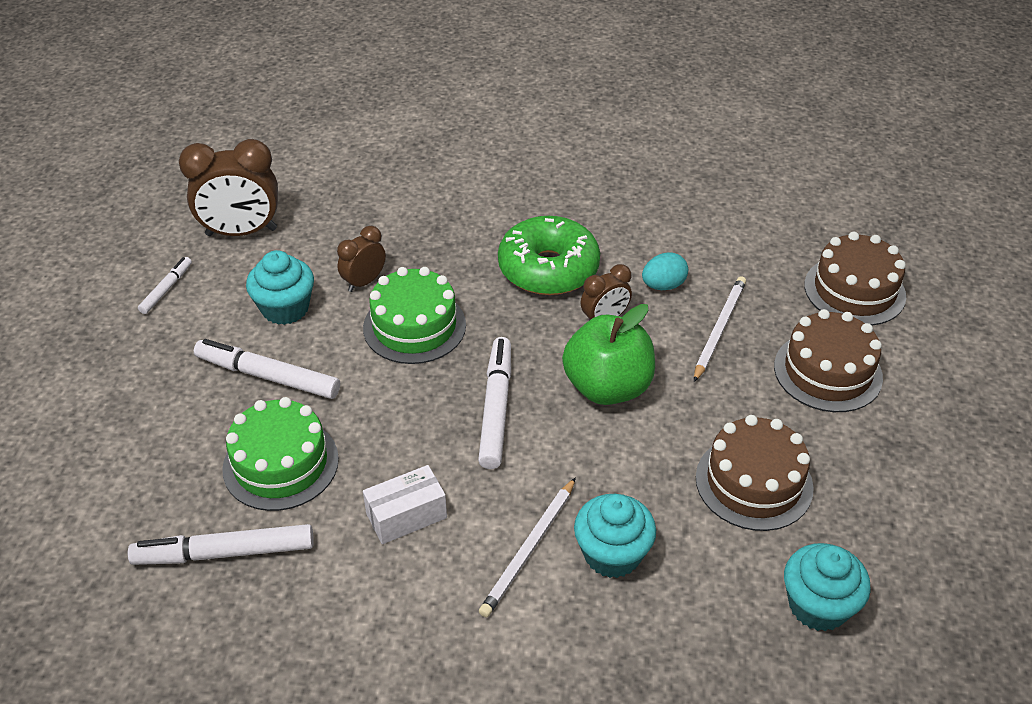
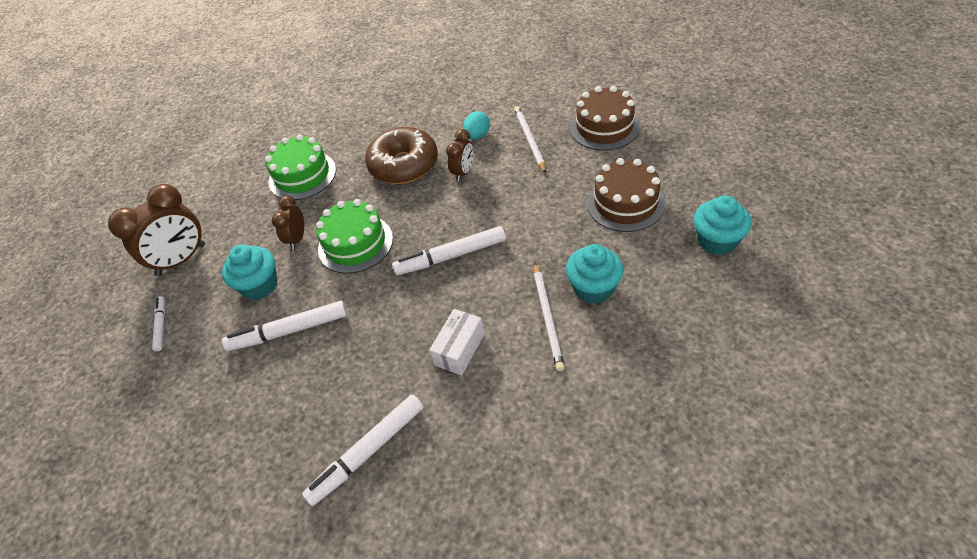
camera: 30 degrees left, 5 degrees up
(281, 464) = (350, 375): green cake -> green cake (302, 175)
(496, 408) = (451, 256): white marker -> white marker turned 75 degrees counterclockwise
(548, 269) = (404, 165): green donut -> brown donut
(607, 387) = (501, 205): green apple -> none
(854, 290) = (576, 81): brown cake -> none

